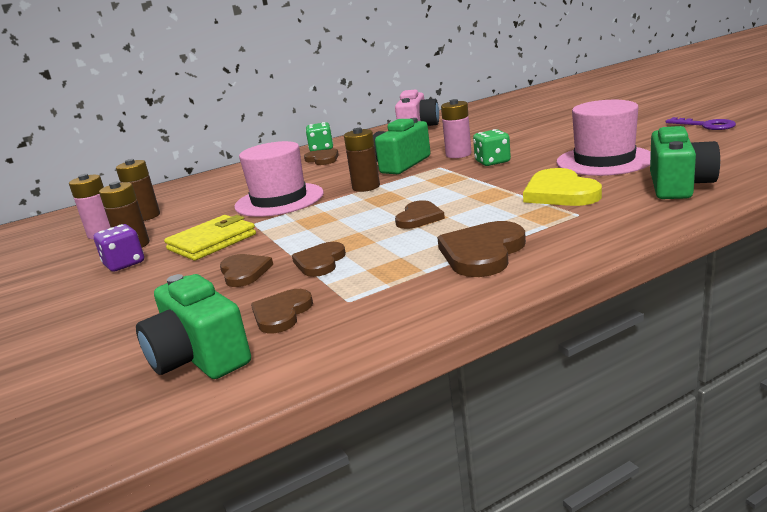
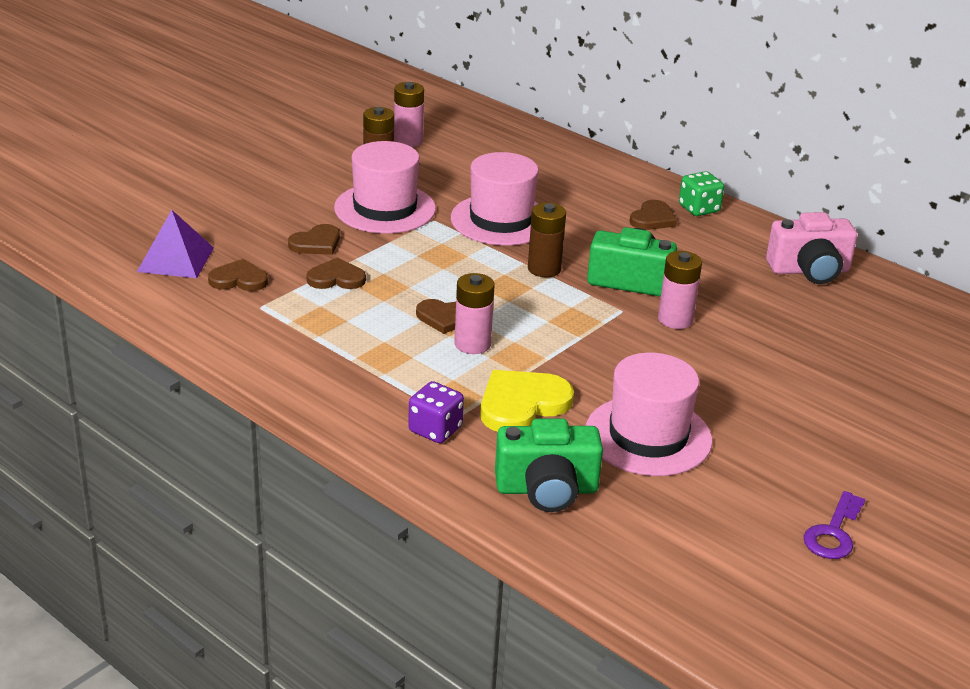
camera: 65 degrees right, 10 degrees up
(124, 264) = (337, 176): purple dice -> purple dice (435, 429)
(146, 216) = (453, 151): brown battery -> none
(199, 357) = (175, 259): green camera -> purple pyramid
(212, 242) = (385, 208): yellow wallet -> pink hat
(465, 208) = (472, 344): none -> pink battery
(482, 253) = (353, 364): brown heart -> none
(492, 162) = (642, 349): green dice -> none

